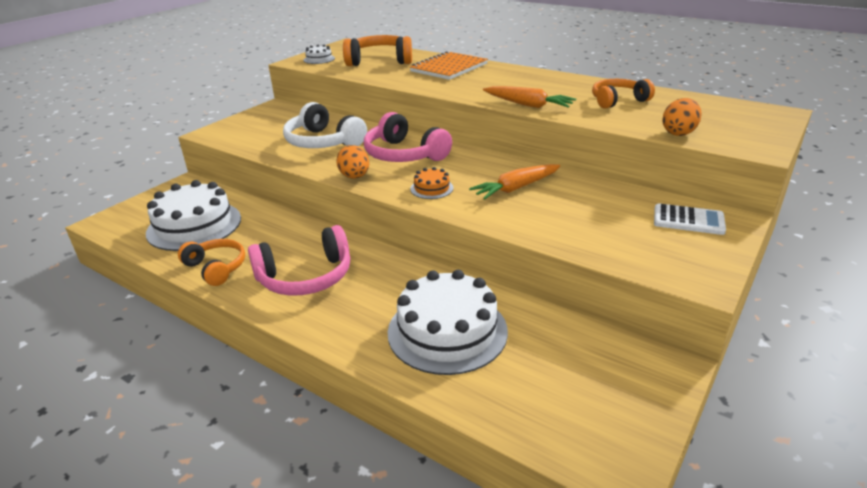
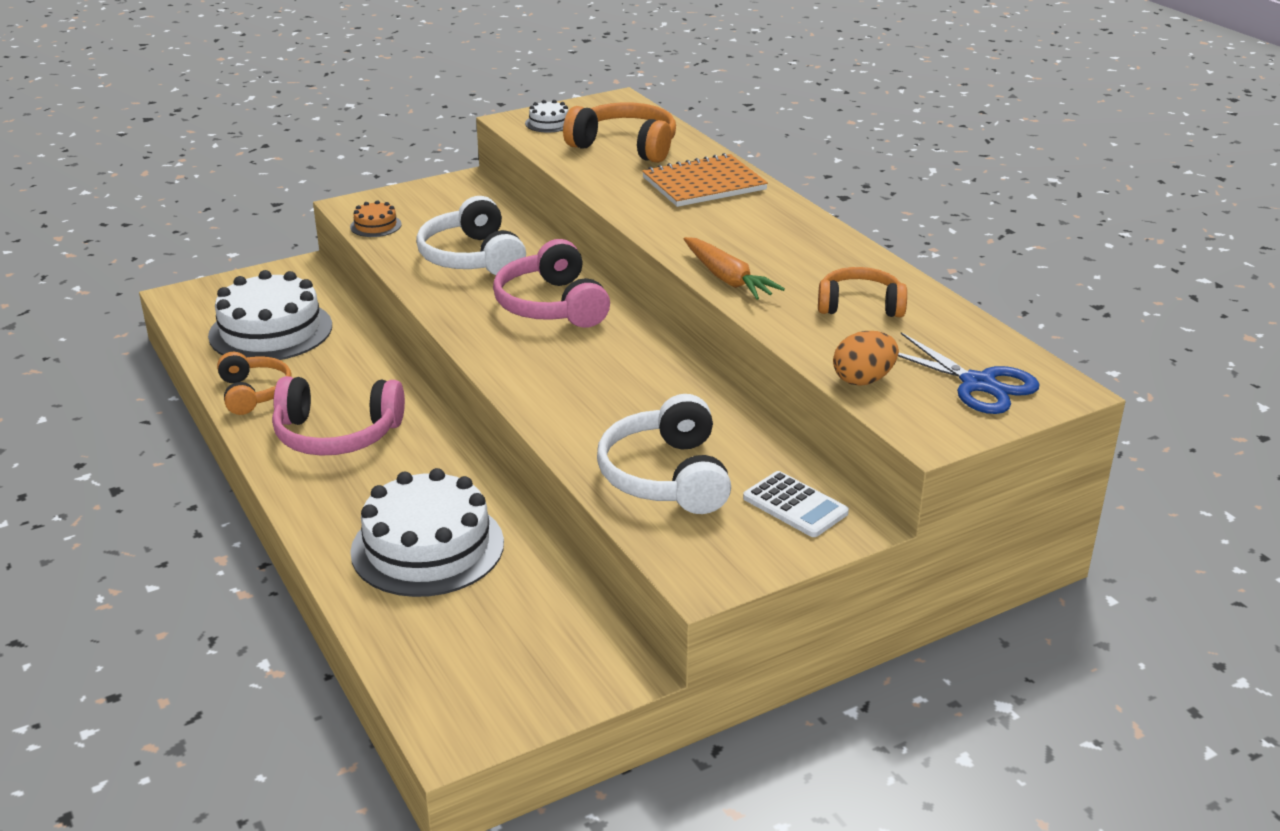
camera: 25 degrees right, 0 degrees up
(355, 177) = (460, 321): orange egg -> none
(431, 188) = (533, 365): orange cake -> orange cake (375, 225)
(516, 188) = (635, 396): orange carrot -> none
(595, 227) = (666, 476): none -> white headphones
(737, 120) = (978, 384): none -> blue scissors

